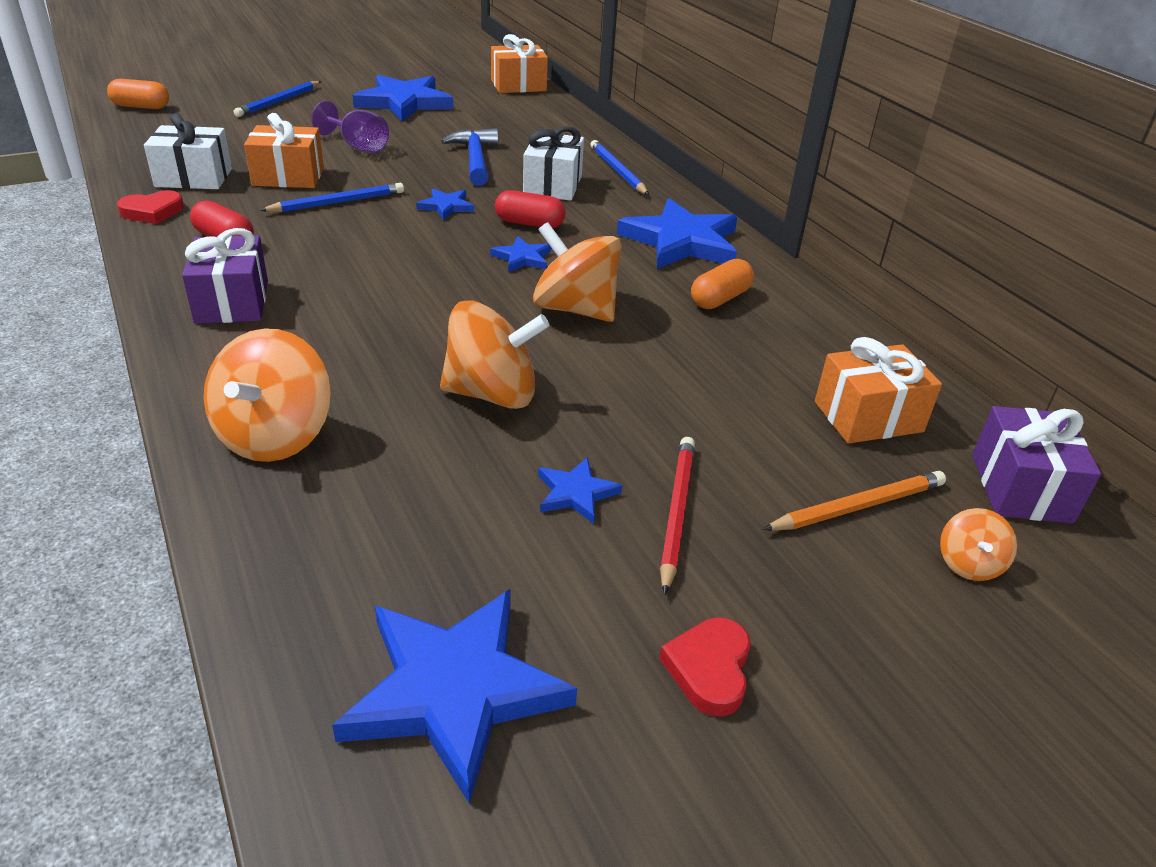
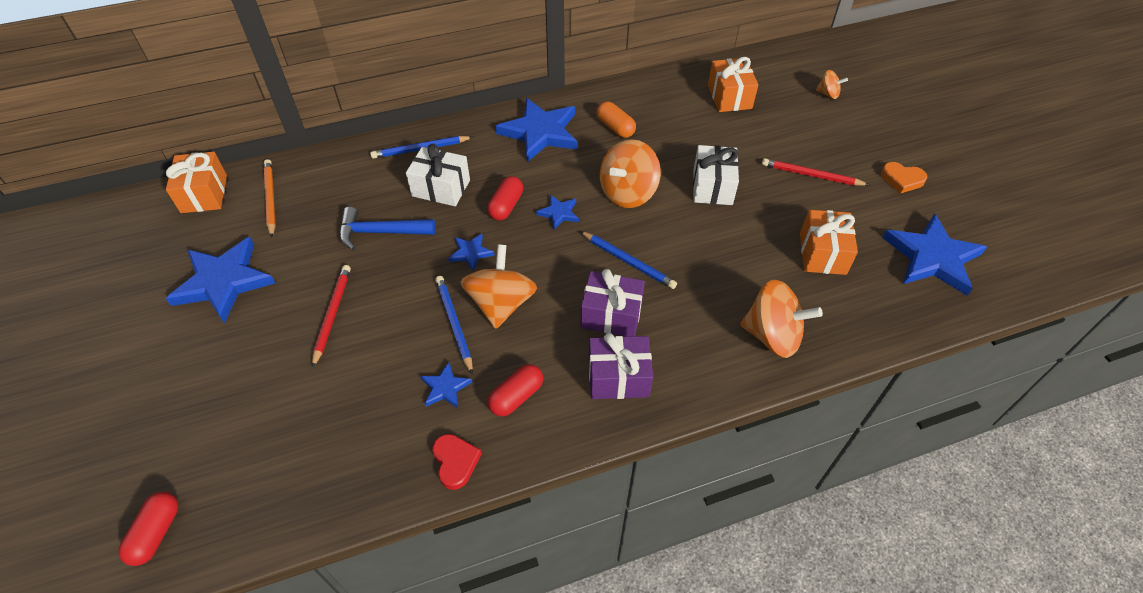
camera: 80 degrees left, 15 degrees up
(141, 107) = (156, 533): orange capsule -> red capsule
(194, 178) = (382, 441): white gift -> white gift (712, 187)
(279, 101) = (184, 391): blue pencil -> blue pencil (628, 261)
(288, 177) = (393, 364): orange gift -> orange gift (822, 253)
(358, 146) = (332, 315): purple goblet -> red pencil
(492, 394) = (722, 236): orange spinning top -> orange spinning top (501, 303)
(576, 493) = (803, 209): blue star -> blue star (445, 388)
(709, 669) = (902, 179): red heart -> orange heart
(858, 507) = (797, 116): orange pencil -> orange pencil (270, 199)
(1020, 488) = (777, 65): purple gift -> purple gift (611, 315)

